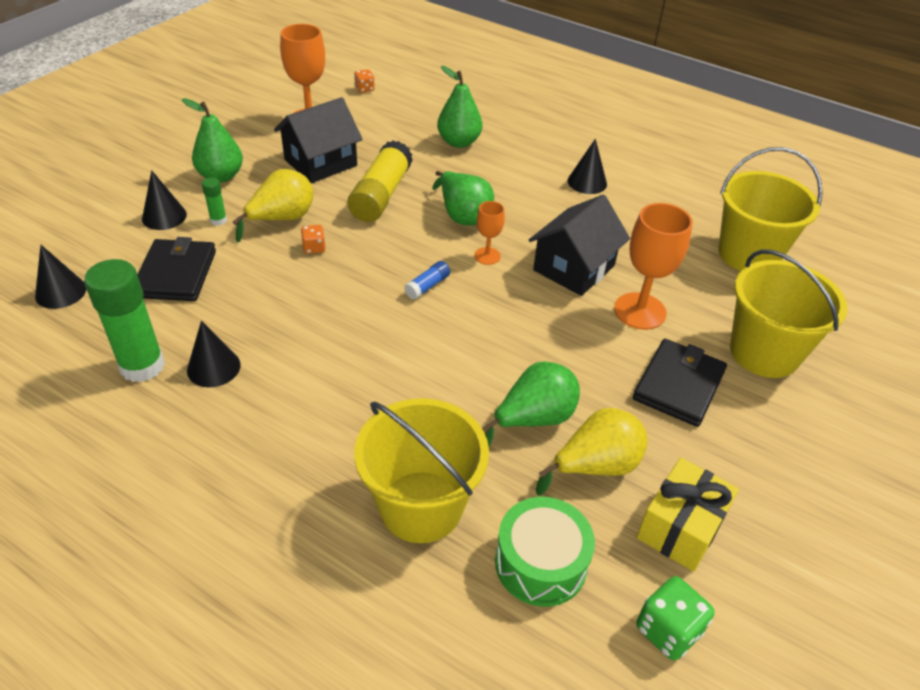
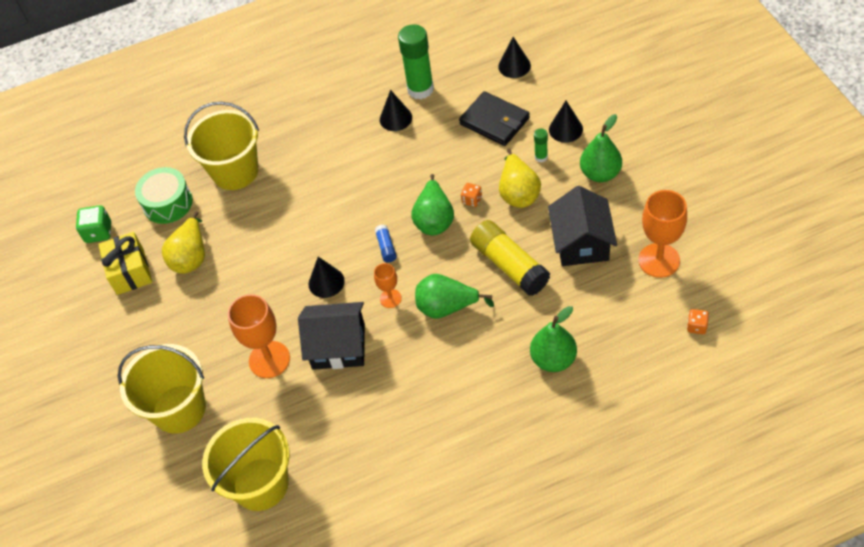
camera: 135 degrees right, 10 degrees up
(533, 419) = (241, 246): green pear -> green pear (434, 219)
(574, 268) = (338, 346): black house -> black house turned 75 degrees counterclockwise
(587, 182) = (429, 427): black cone -> black cone (326, 282)
(678, 385) = (200, 337): black wallet -> none

